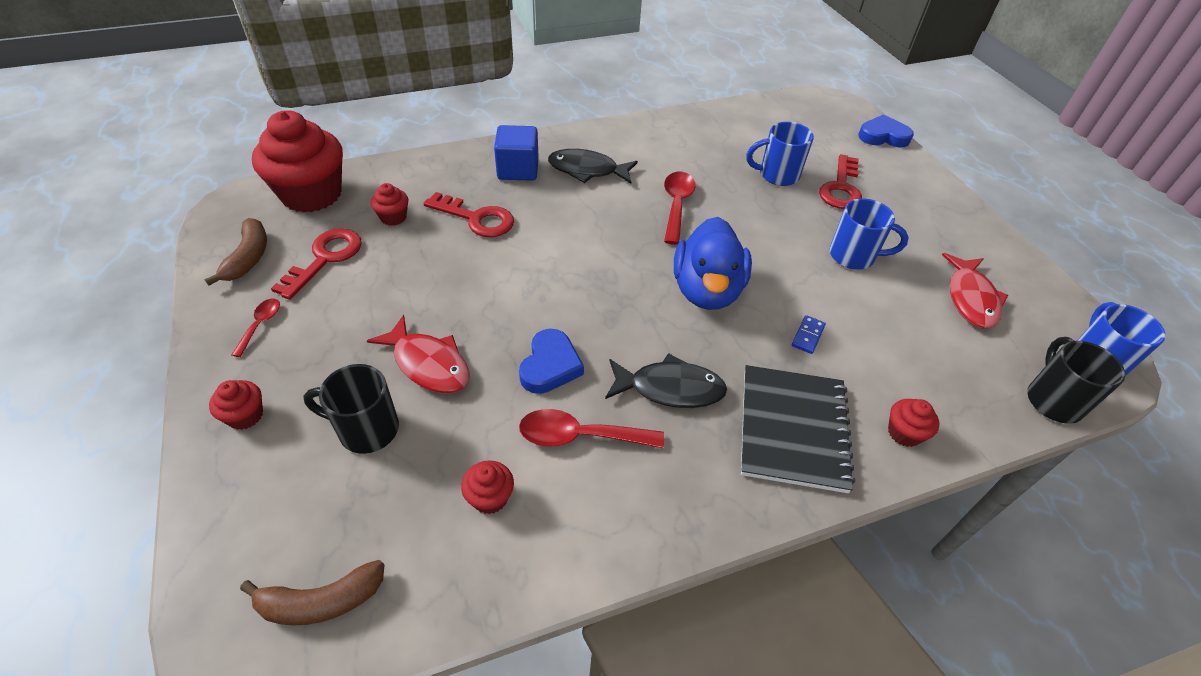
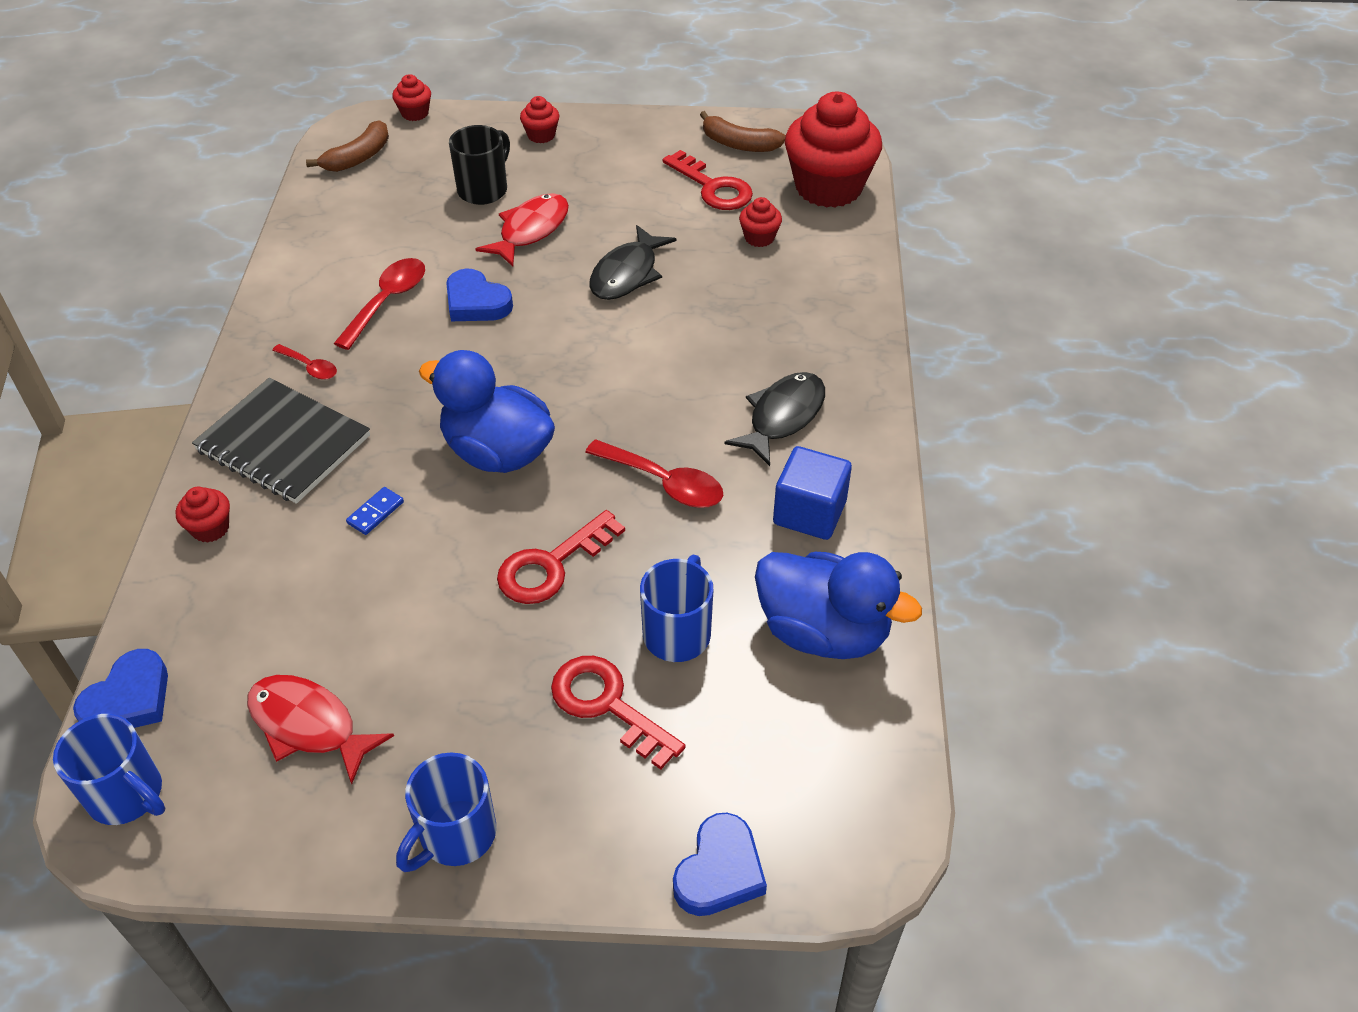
camera: 115 degrees right, 0 degrees up
(260, 325) = (640, 146): red spoon -> red spoon (310, 367)
(321, 601) = (358, 157): brown banana -> brown banana turned 150 degrees counterclockwise
(428, 364) = (530, 230): red fish -> red fish turned 150 degrees clockwise
(476, 218) = (726, 297): red key -> red key (552, 565)
(490, 497) = (372, 240): red cupcake -> red cupcake (415, 113)
(518, 169) = (811, 352): blue cube -> blue cube (809, 512)
(670, 388) = (392, 374): black fish -> black fish (627, 274)
(733, 130) = (823, 632): none -> blue duck
(808, 336) = (375, 512): blue domino -> blue domino turned 75 degrees clockwise
(854, 256) = (462, 633): blue mug -> blue mug (455, 836)
(1052, 400) = (129, 699): black mug -> blue heart

